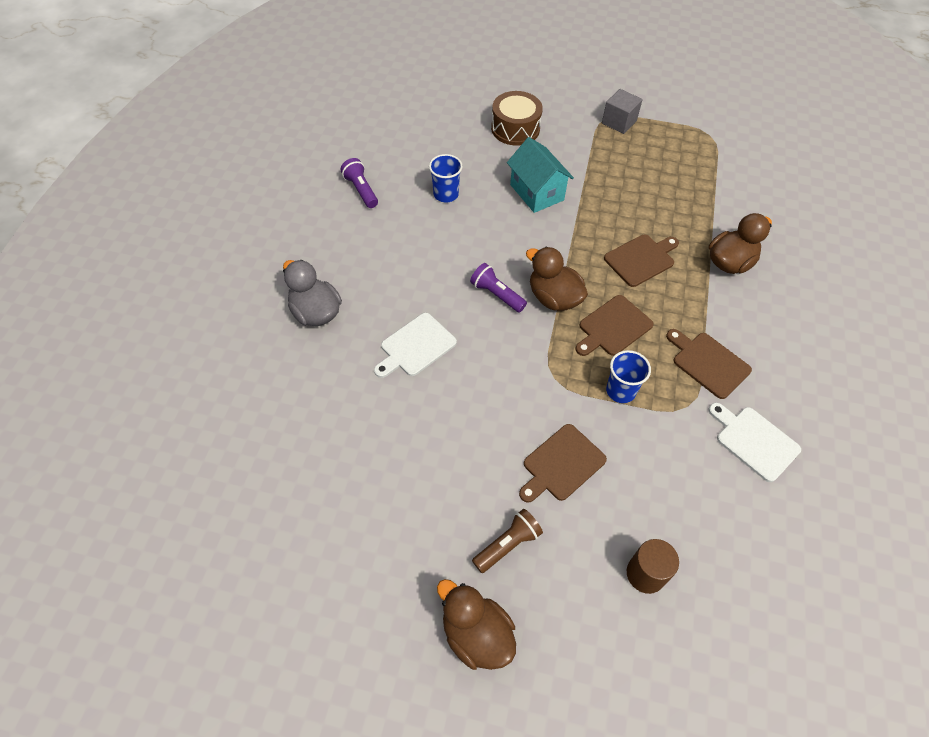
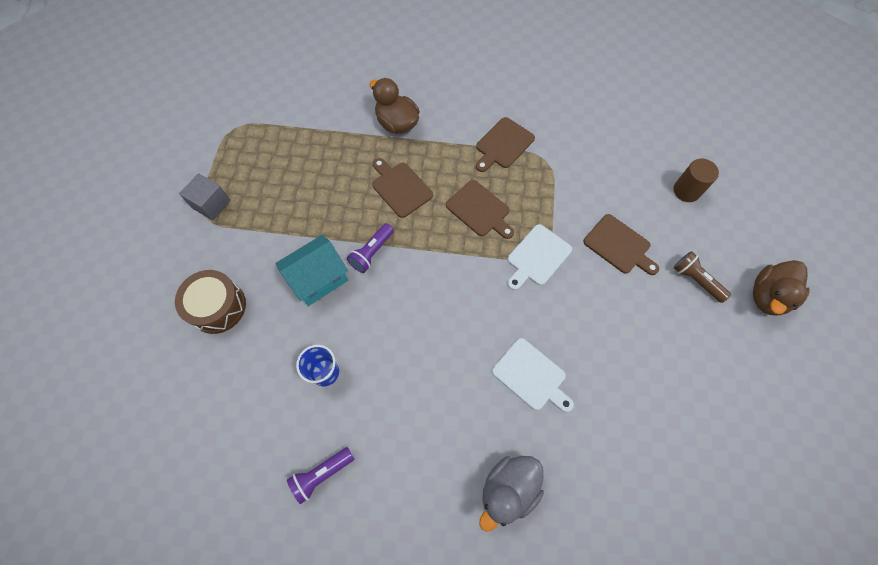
camera: 95 degrees left, 10 degrees up
(496, 295) = (458, 307): purple flashlight -> purple flashlight (372, 252)
(554, 298) = (454, 257): brown duck -> none
(620, 391) = (542, 205): blue cup -> none
(754, 441) = (565, 121): white cutting board -> white cutting board (537, 257)

